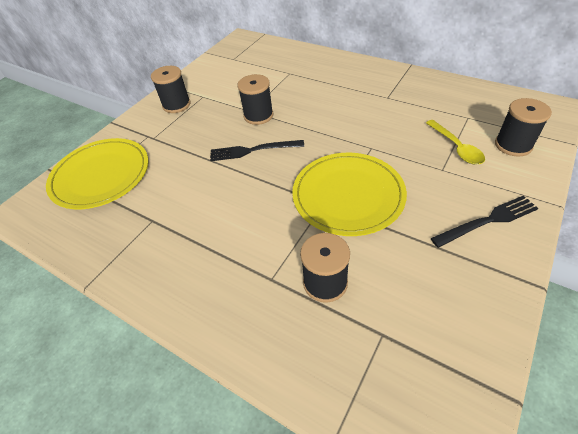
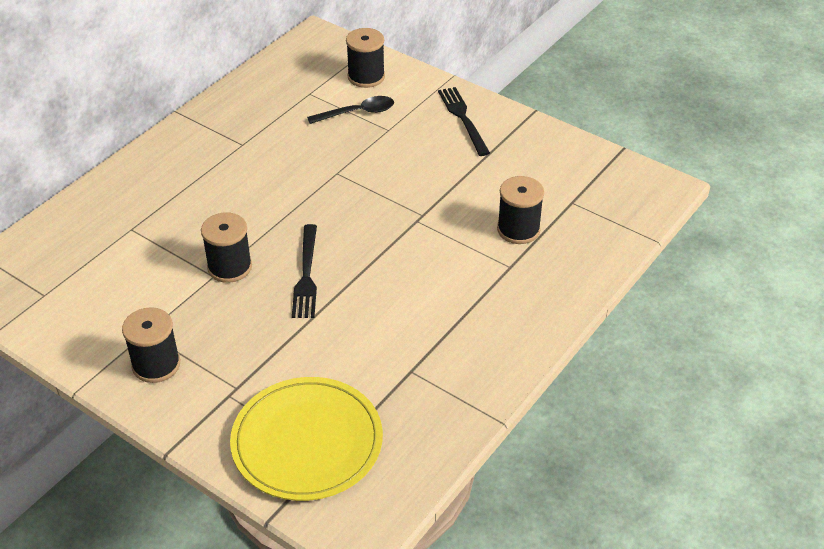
camera: 90 degrees left, 5 degrees down
(348, 195) = (409, 201): yellow plate -> none
(456, 147) = (357, 113): yellow spoon -> black spoon

